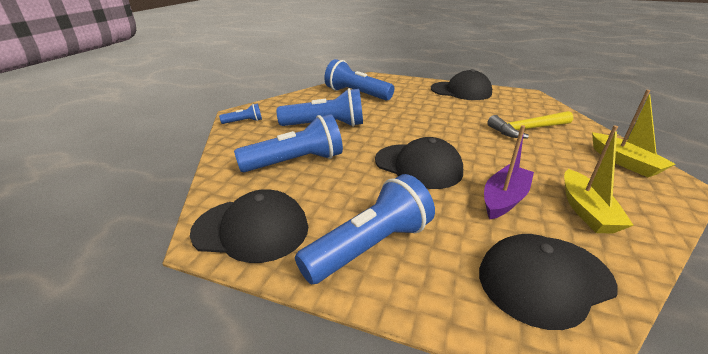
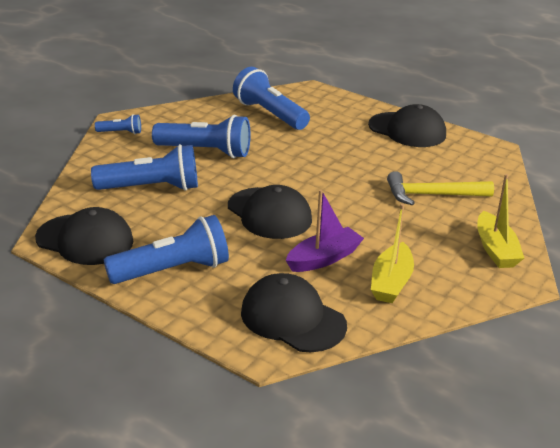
camera: 15 degrees right, 0 degrees up
(544, 279) = (292, 318): black cap -> black cap turned 45 degrees clockwise

